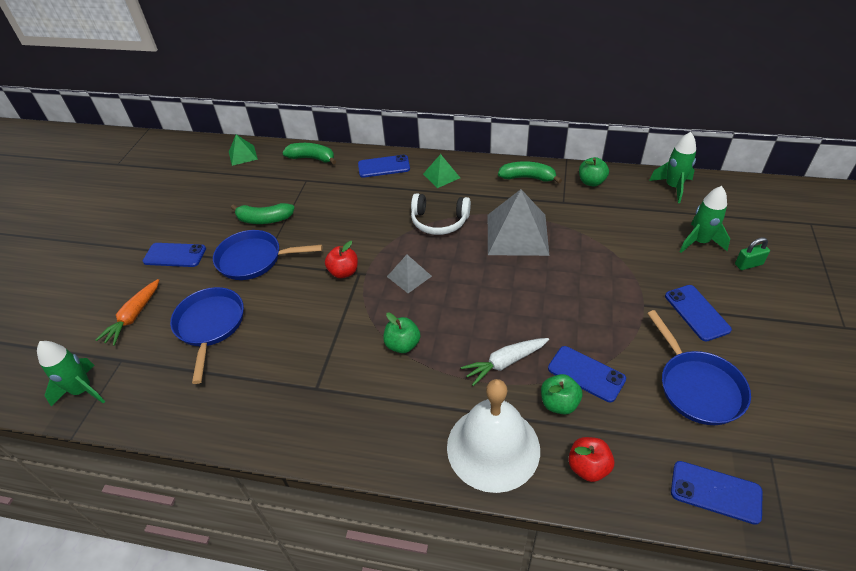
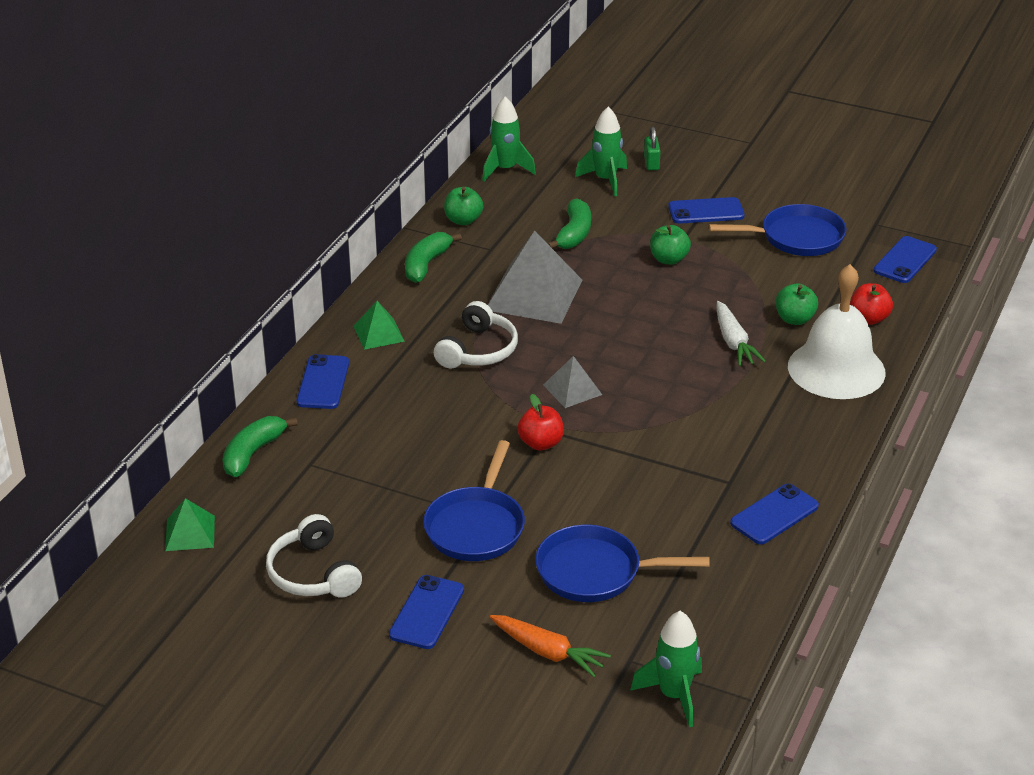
camera: 80 degrees left, 10 degrees down
(210, 204) = (313, 573): none -> white headphones
(264, 219) = (387, 513): green banana -> green banana (574, 234)
(402, 345) = (684, 409): green apple -> green apple (669, 259)
(586, 374) = (763, 295): blue phone -> blue phone (774, 514)

